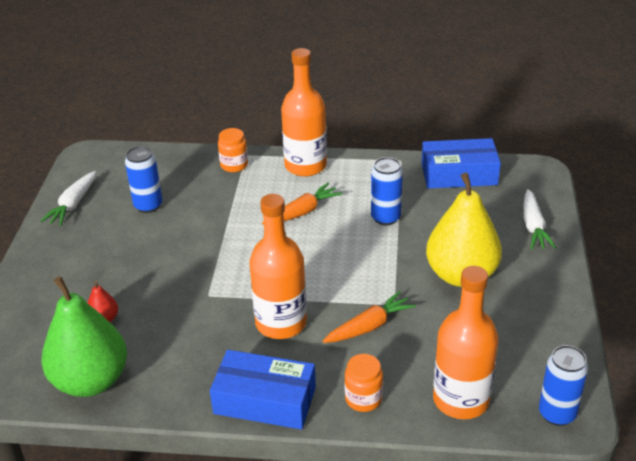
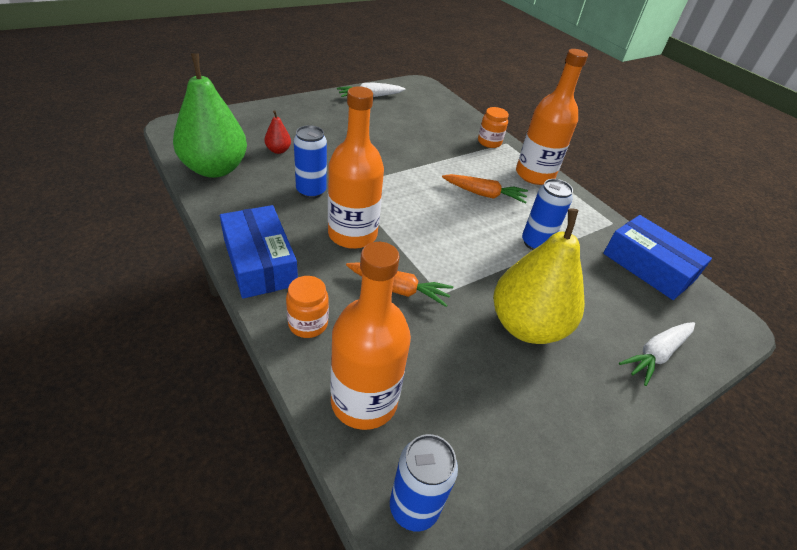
camera: 45 degrees right, 5 degrees up
(148, 205) = (404, 124): blue can -> blue can (311, 191)

